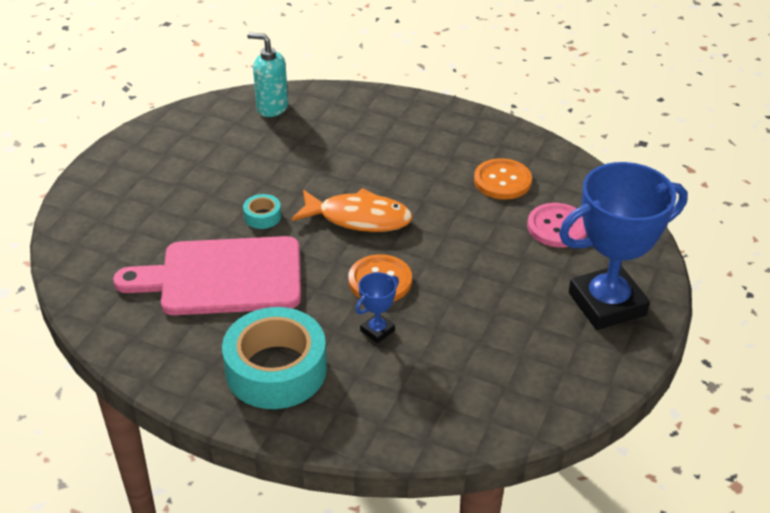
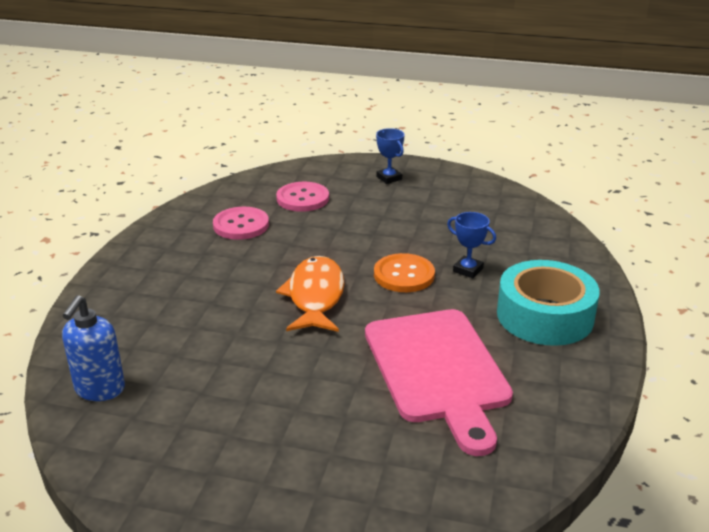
camera: 100 degrees left, 10 degrees down
(262, 216) = (328, 360): turquoise tape -> none
(272, 108) = (99, 389): turquoise soap dispenser -> blue soap dispenser
(502, 181) = (241, 225): orange button -> pink button
(607, 304) = (389, 178): blue trophy -> blue trophy, size x0.42

